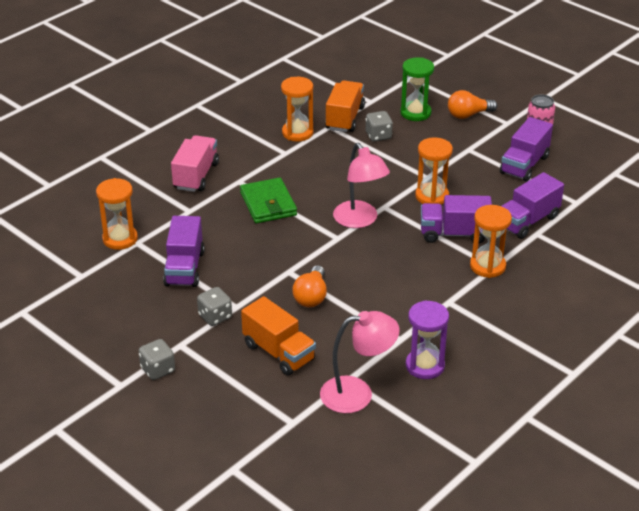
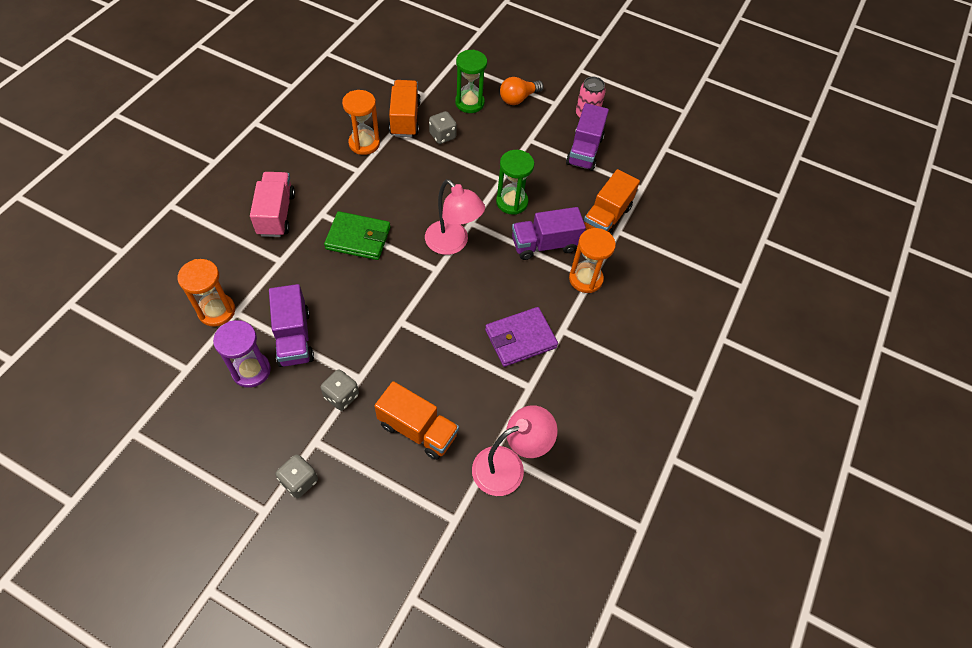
camera: 20 degrees left, 20 degrees up
(268, 204) = (358, 238): green wallet -> green wallet turned 45 degrees counterclockwise
(311, 296) = (431, 349): orange light bulb -> none
(403, 302) = (520, 339): none -> purple wallet
(425, 366) = (562, 416): purple hourglass -> purple hourglass (251, 370)
(432, 196) = (512, 202): orange hourglass -> green hourglass
(527, 221) = (606, 218): purple truck -> orange truck

